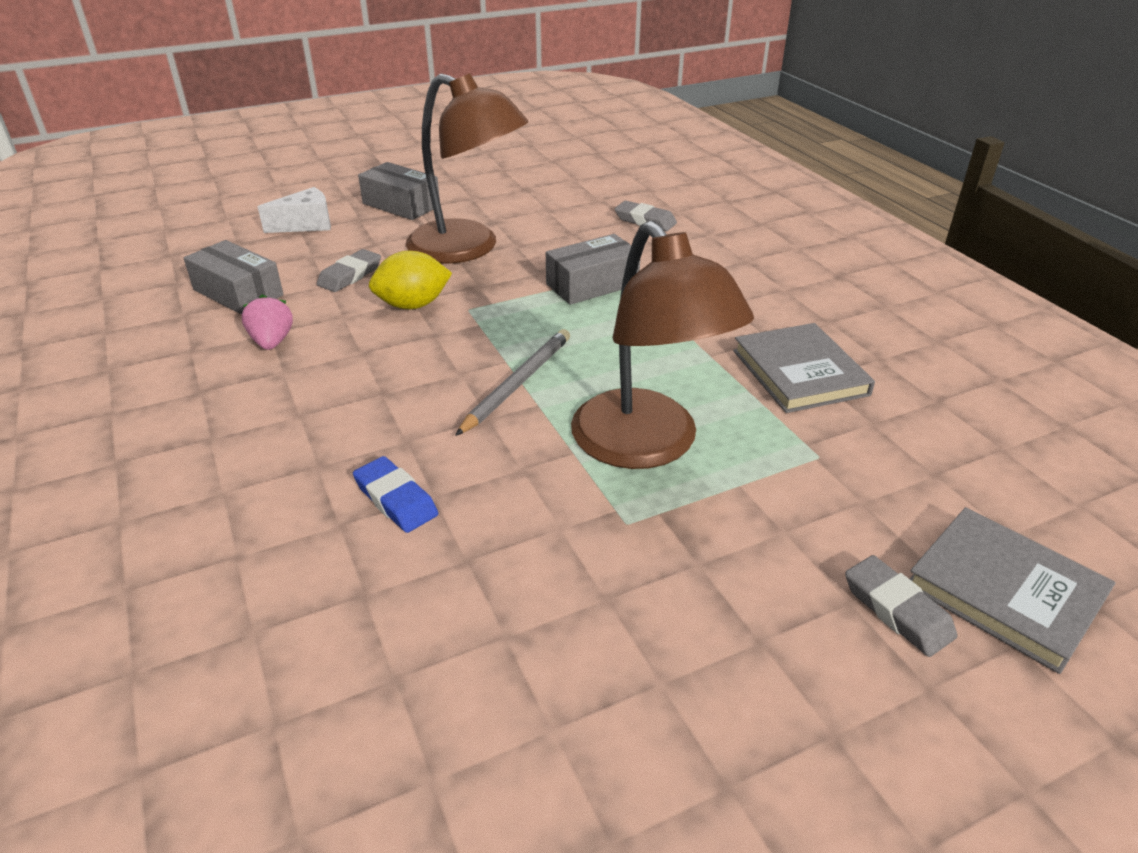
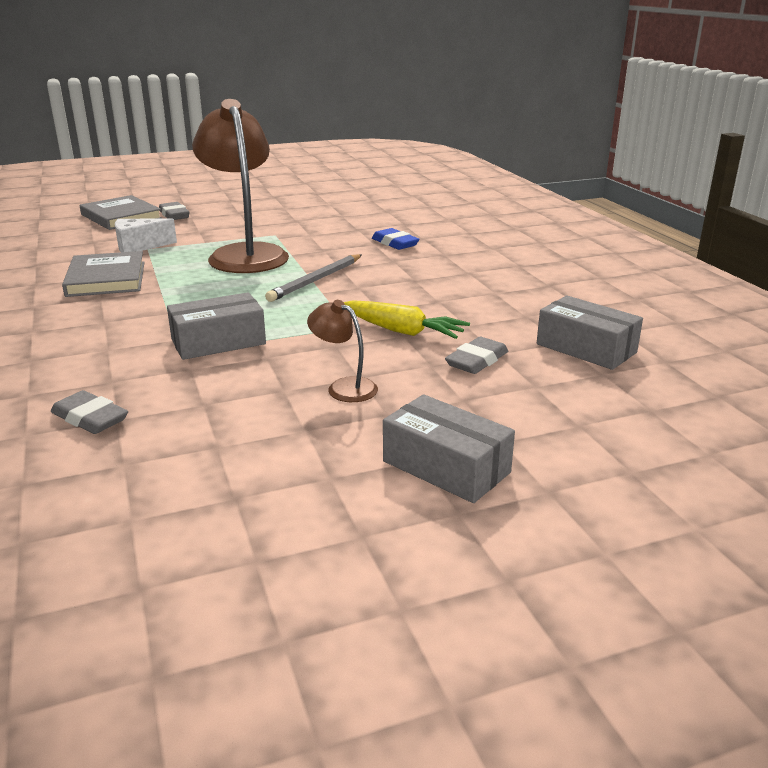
camera: 175 degrees left, 10 degrees down
(272, 342) = (517, 309): pink strawberry -> none
(306, 224) = (575, 434): white cheese -> white cheese (139, 246)
(413, 305) = (402, 331): yellow lemon -> yellow carrot
(468, 248) = (344, 387): brown lamp -> brown lamp, size x0.43

